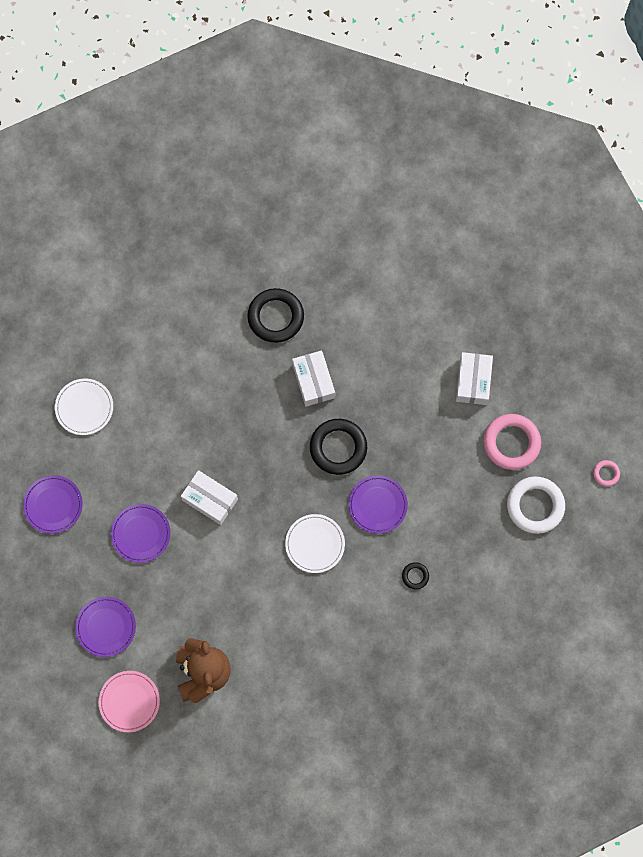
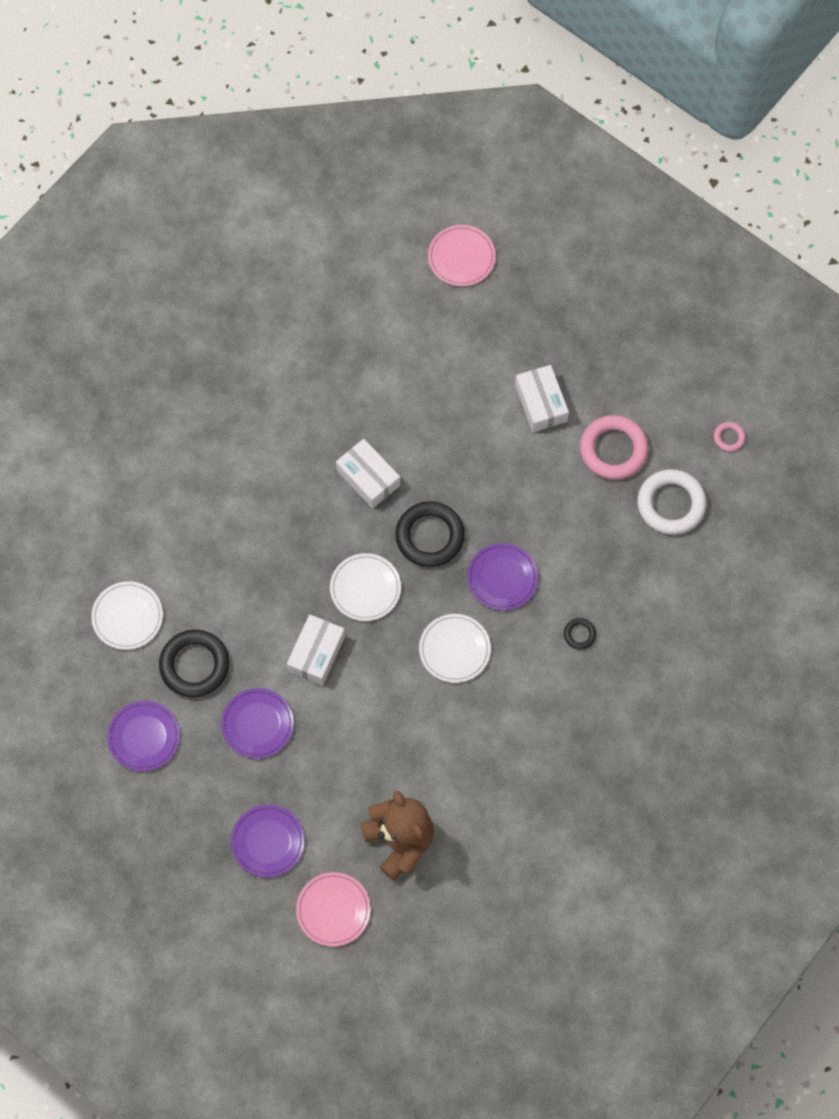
camera: 25 degrees left, 5 degrees down
(210, 499) = (316, 653): white box -> white box turned 75 degrees counterclockwise
(270, 466) = (365, 588): none -> white plate
(275, 317) = (293, 428): black ring -> black ring (194, 665)
(467, 239) = (461, 257): none -> pink plate

